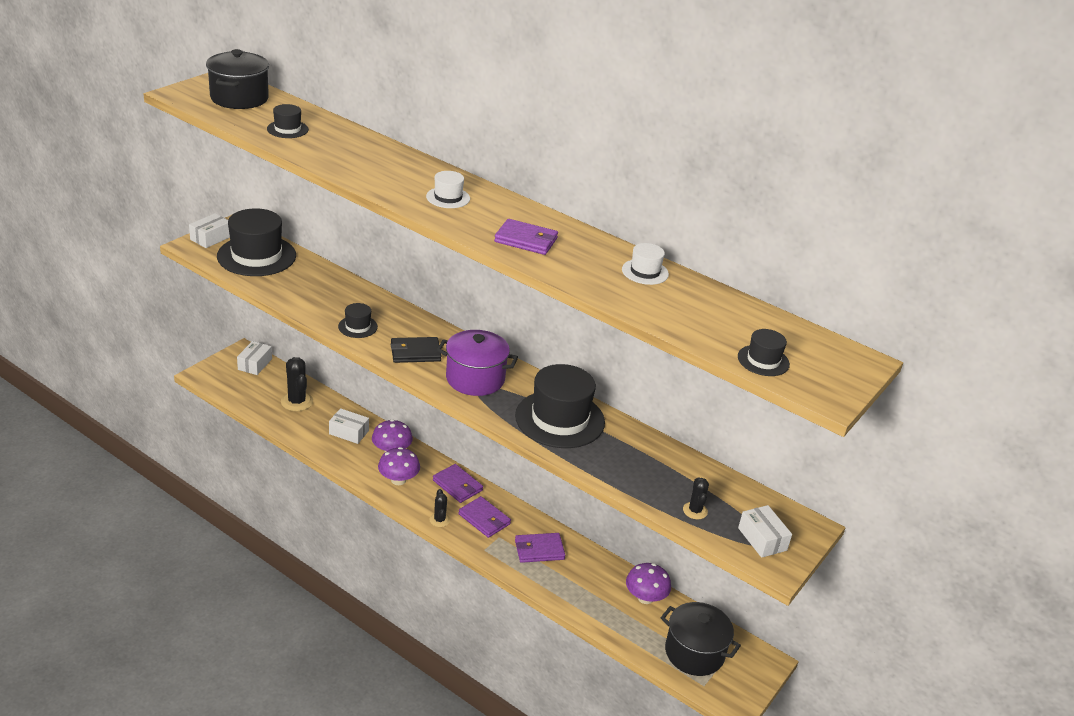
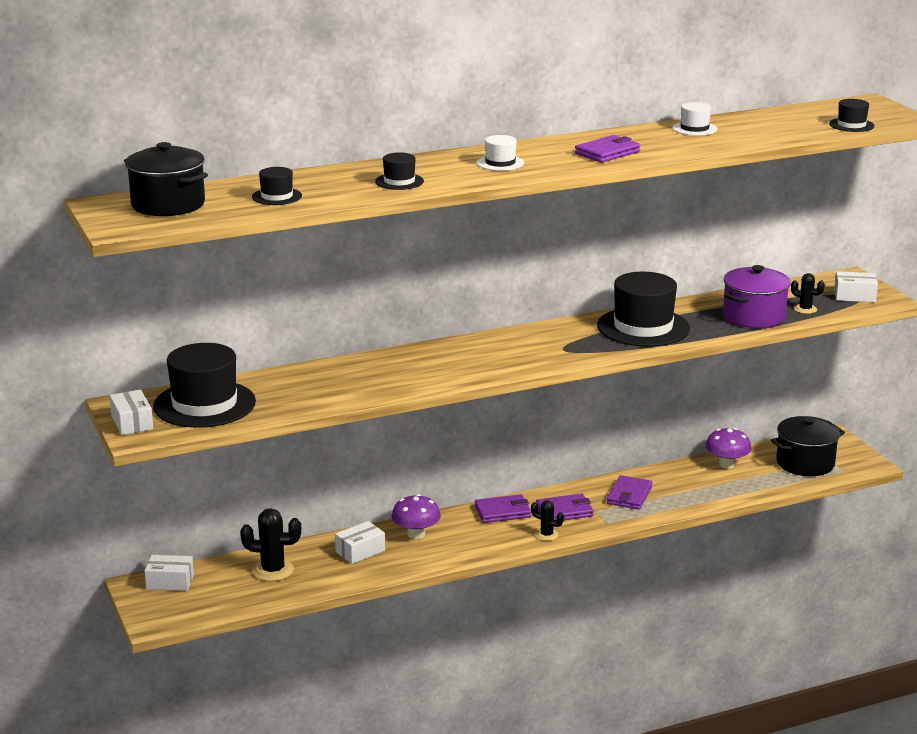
camera: 55 degrees left, 10 degrees down
(255, 364) = (170, 582): white box -> white box turned 45 degrees counterclockwise
(357, 327) = (407, 380): black hat -> black hat (399, 181)
(398, 480) = (466, 542): purple mushroom -> none
(415, 352) = (481, 363): black wallet -> none
(475, 379) = (550, 347): purple pot -> purple pot (754, 316)

